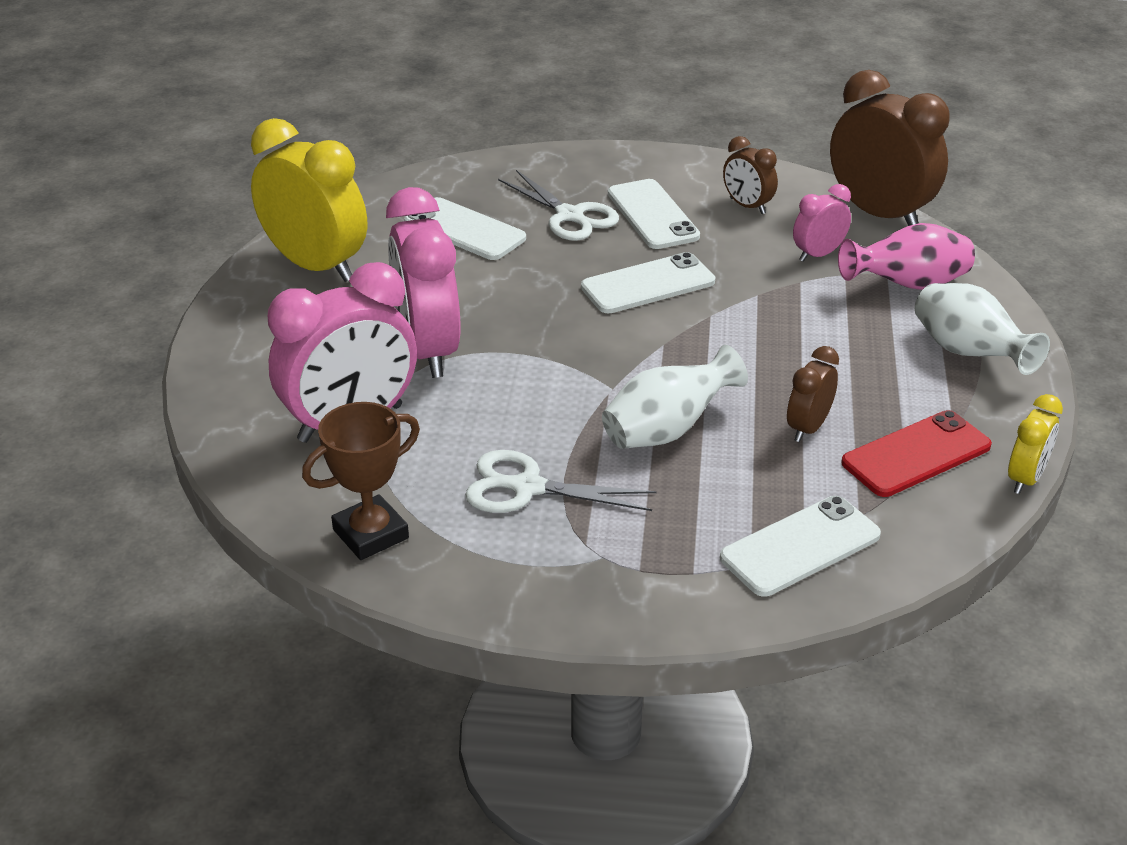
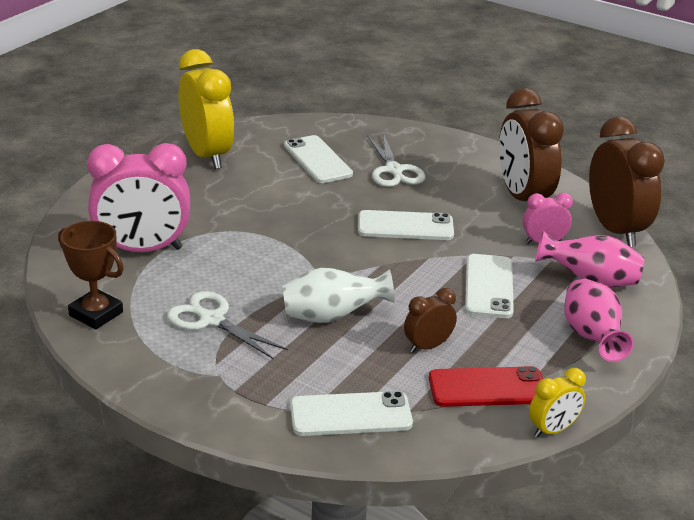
camera: 25 degrees right, 5 degrees down
(370, 534) = (96, 314): brown trophy -> brown trophy turned 45 degrees clockwise
(428, 350) = (227, 223): pink clock -> none
(652, 215) = (450, 185): white phone -> white phone (489, 286)
(747, 206) = (523, 198): brown clock -> brown clock, size x2.01
(968, 354) = (591, 338): white vase -> pink vase

